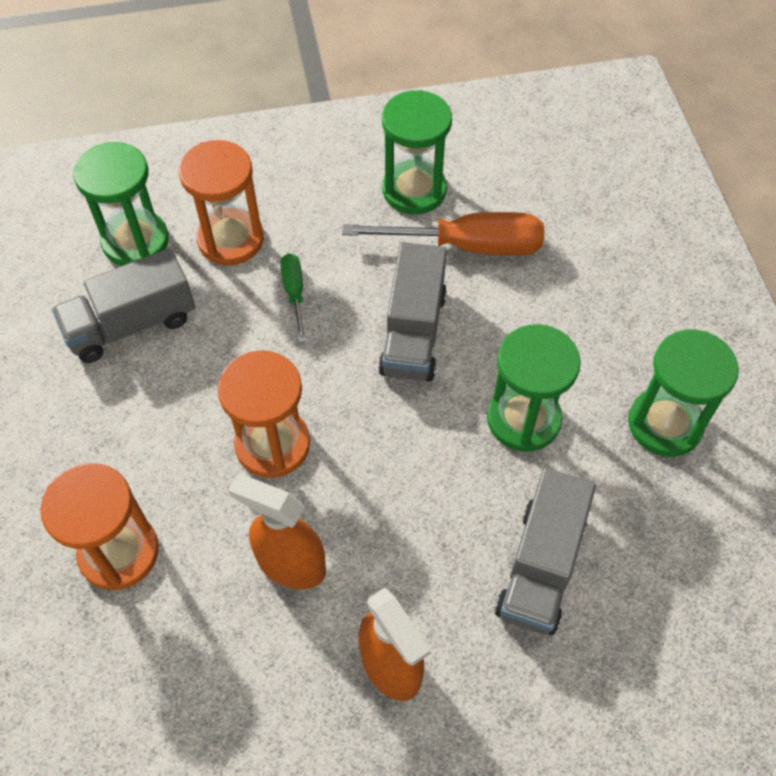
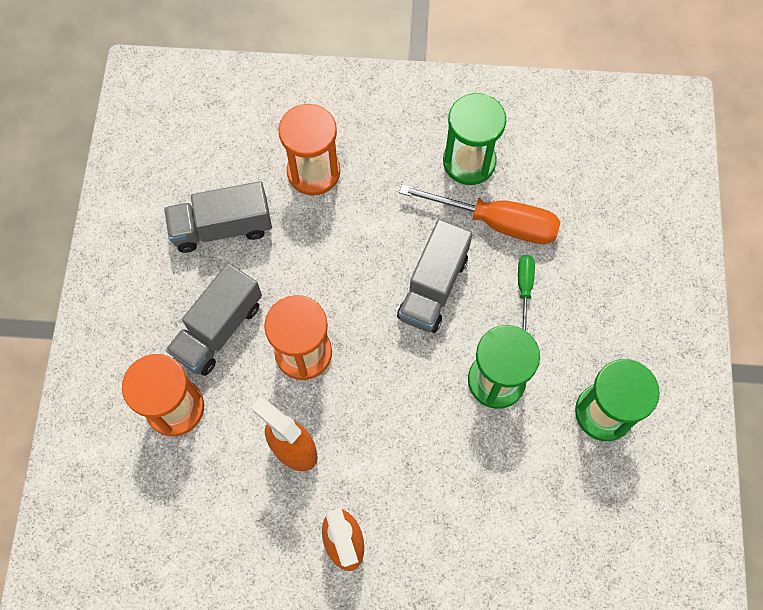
camera: 15 degrees right, 10 degrees up
(135, 241) = (240, 156): green hourglass -> none
(294, 293) = (351, 231): green screwdriver -> green screwdriver (524, 288)
(540, 566) = (473, 499): grey truck -> grey truck (219, 329)

